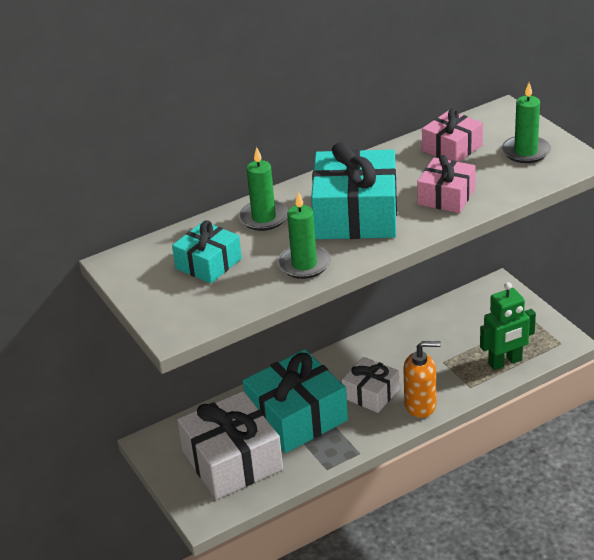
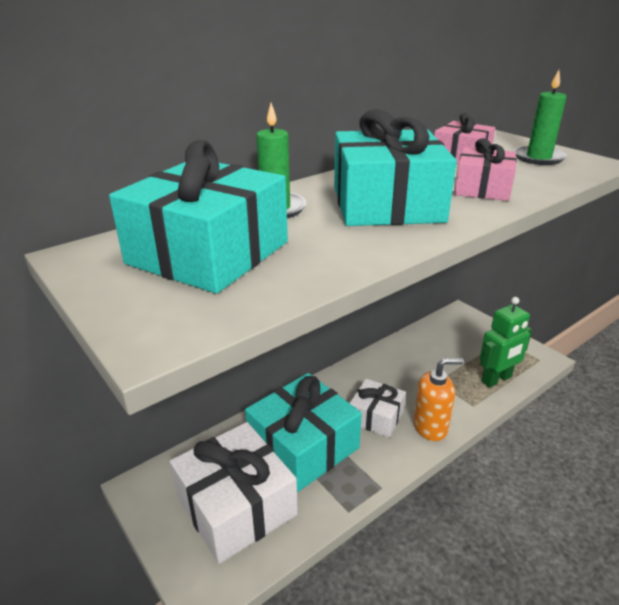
camera: 10 degrees left, 5 degrees down
(208, 263) = (208, 253): turquoise gift -> turquoise gift, size x1.76
(304, 264) = (341, 251): green candle -> none

